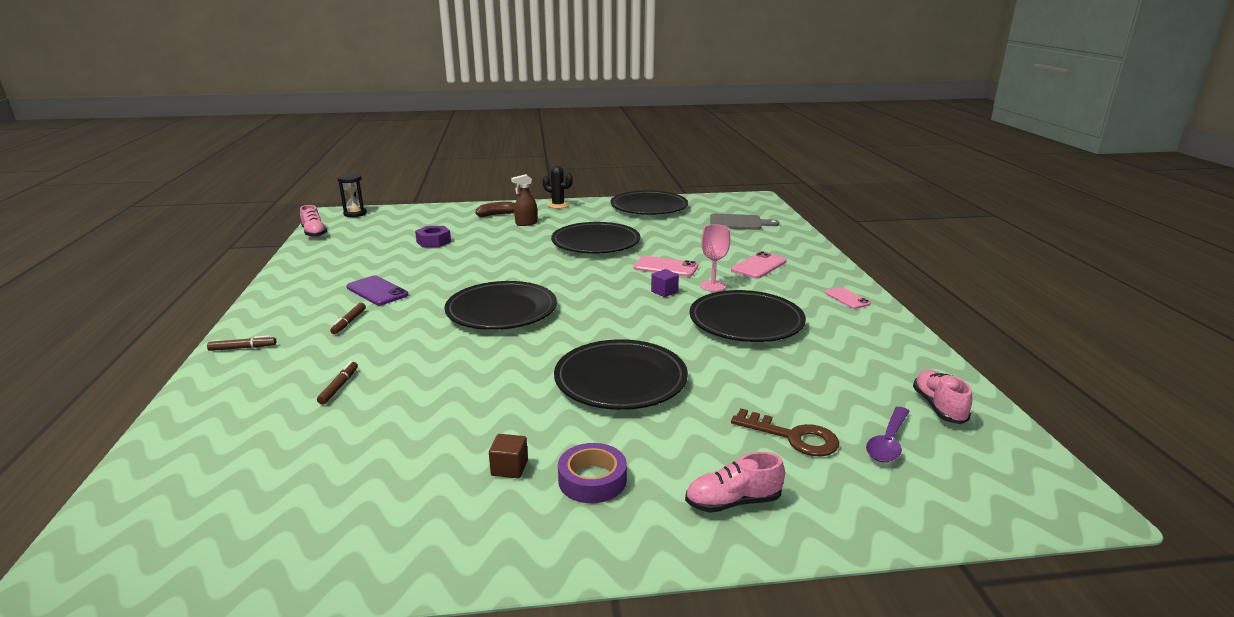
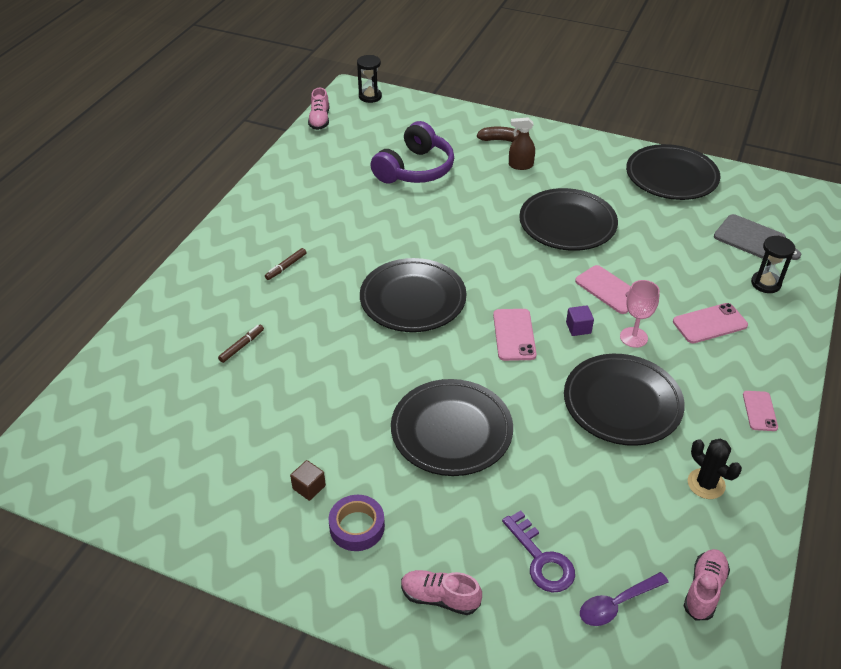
camera: 30 degrees right, 20 degrees up
(243, 348) = (198, 270): brown marker -> none
(377, 291) = (328, 231): purple phone -> none
(433, 242) = (415, 169): purple nut -> purple headphones
(558, 205) = (575, 141): black cactus -> black cactus (706, 484)
(615, 308) = (514, 335): none -> pink phone
(772, 239) = (765, 283): none -> black hourglass
(793, 437) = (541, 559): brown key -> purple key

